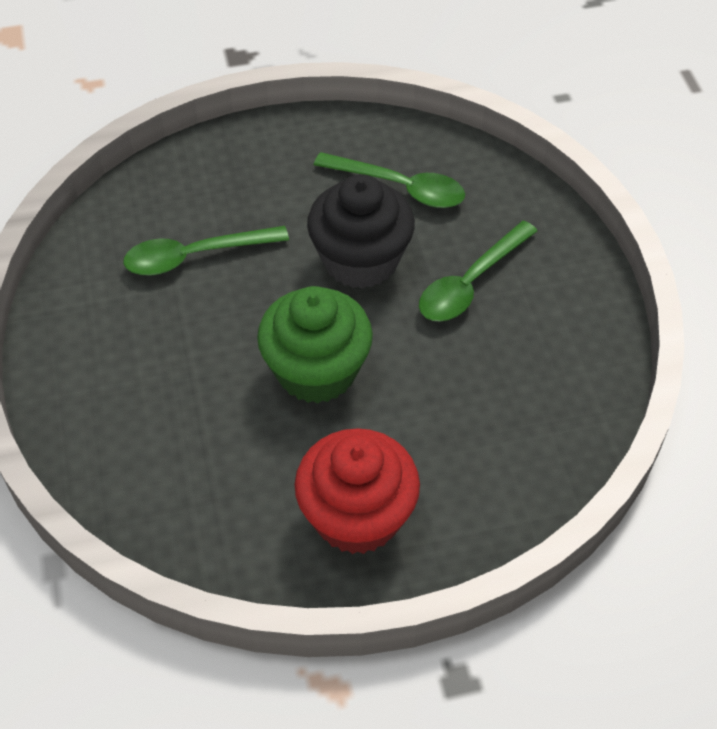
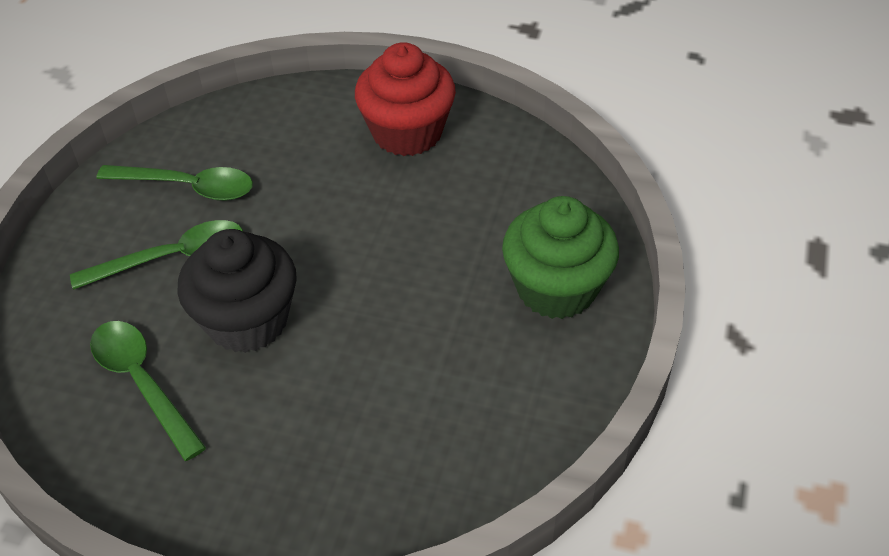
camera: 150 degrees left, 5 degrees down
(194, 256) = (402, 396): green spoon -> green spoon (189, 187)
(316, 371) = (363, 239): green cupcake -> green cupcake (556, 288)

